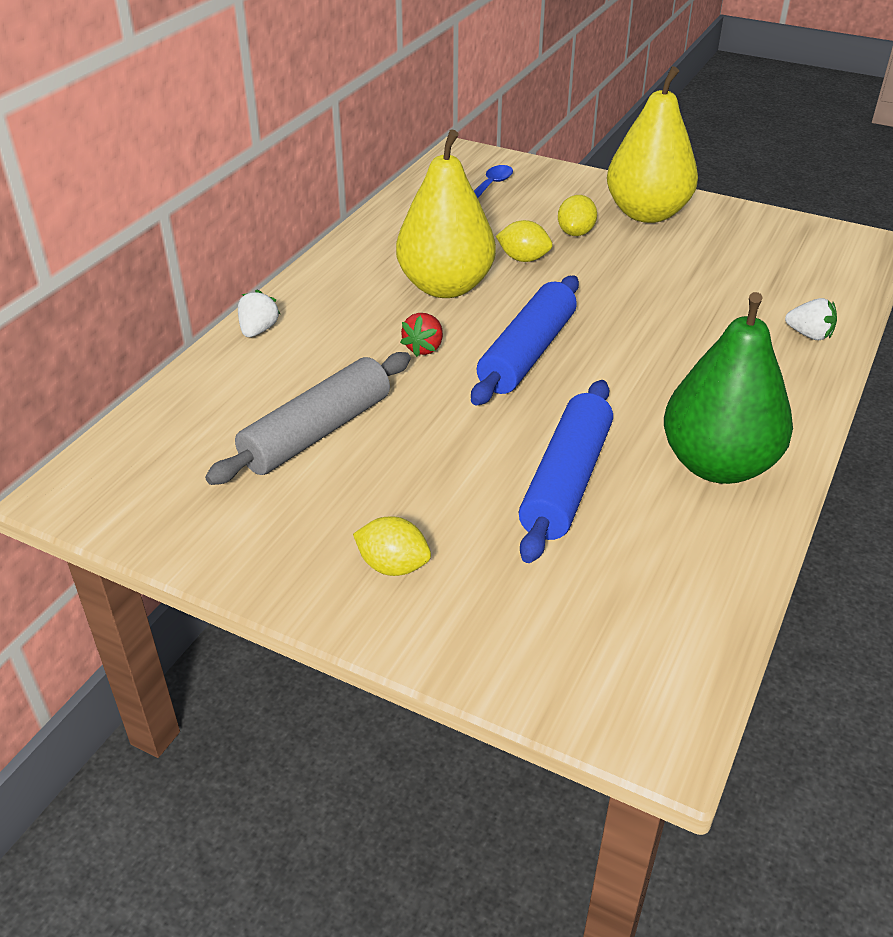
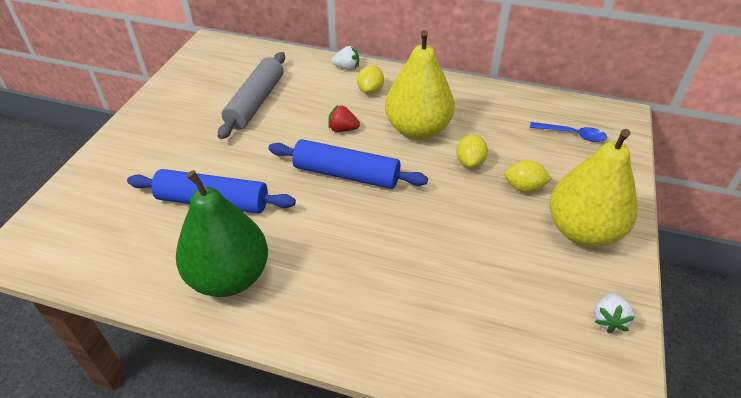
camera: 80 degrees right, 5 degrees up
(317, 432) = (256, 102): grey rolling pin -> grey rolling pin turned 75 degrees clockwise
(393, 566) = (149, 143): yellow lemon -> yellow lemon (370, 91)
(809, 335) = (413, 347): white strawberry -> white strawberry (608, 320)

